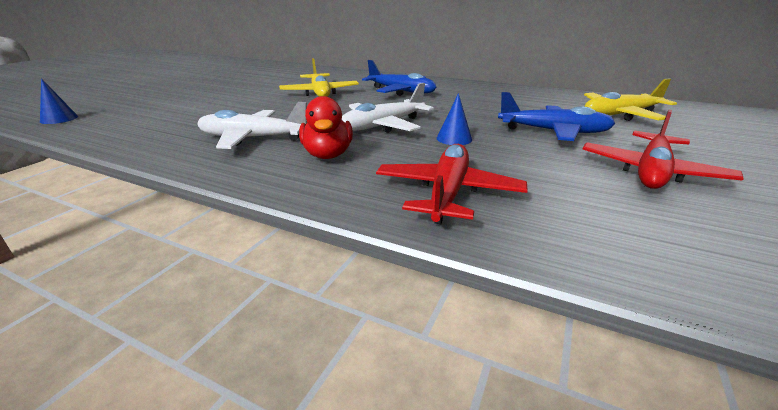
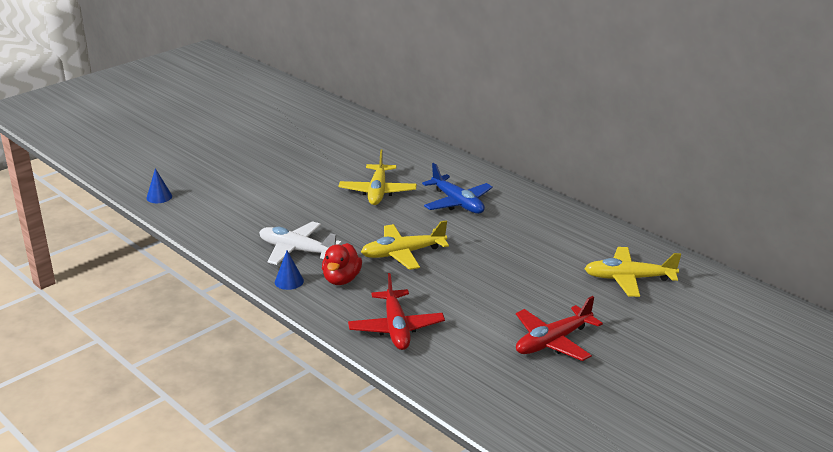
camera: 20 degrees right, 0 degrees up
(383, 126) = (402, 254): white plane -> yellow plane
(447, 193) = (396, 328): red plane -> red plane turned 135 degrees clockwise
(454, 138) = (446, 280): blue cone -> blue cone (289, 281)
(554, 132) = (536, 288): blue plane -> none

